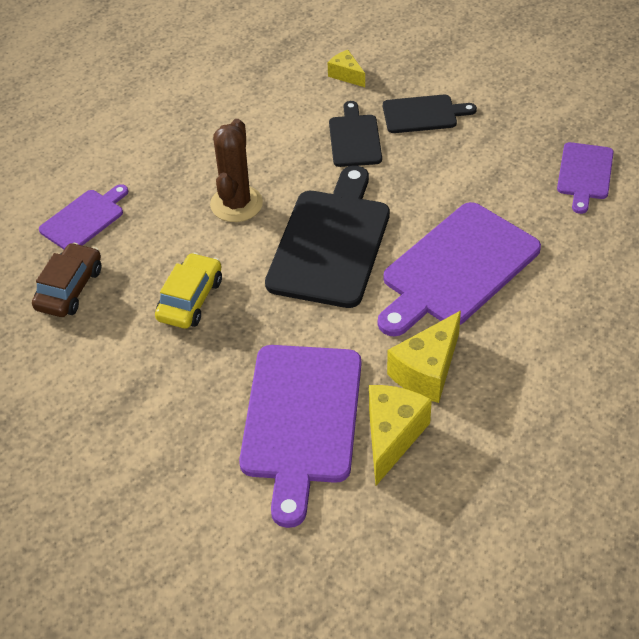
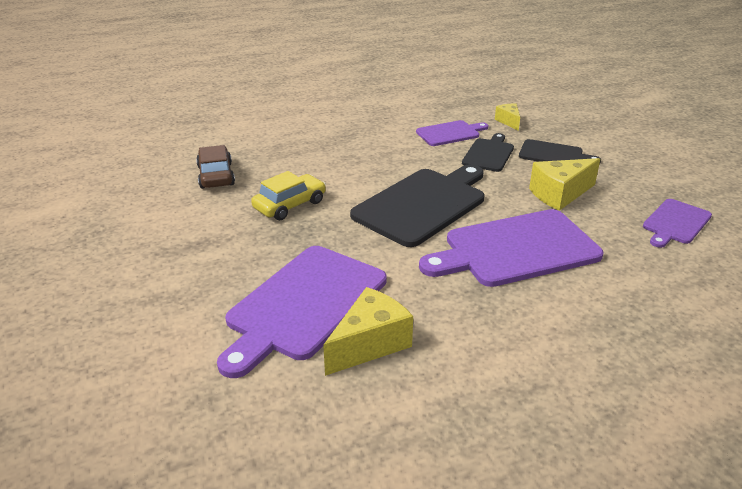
camera: 25 degrees right, 15 degrees down
(69, 288) = (216, 175): brown car -> brown car turned 60 degrees counterclockwise
(84, 219) = (262, 145): purple cutting board -> purple cutting board (450, 133)
(236, 204) = (371, 165): brown cactus -> none
(427, 371) = (438, 308): yellow cheese -> yellow cheese (560, 194)

